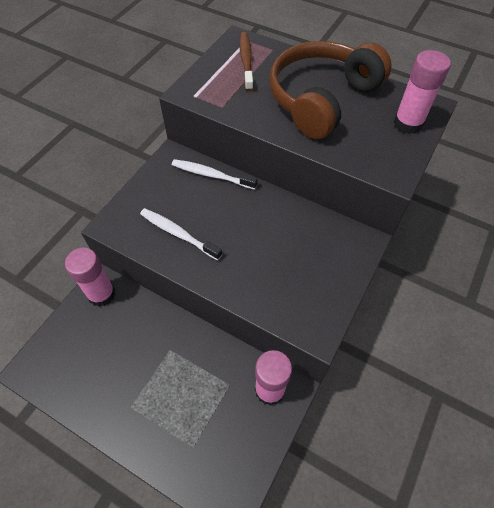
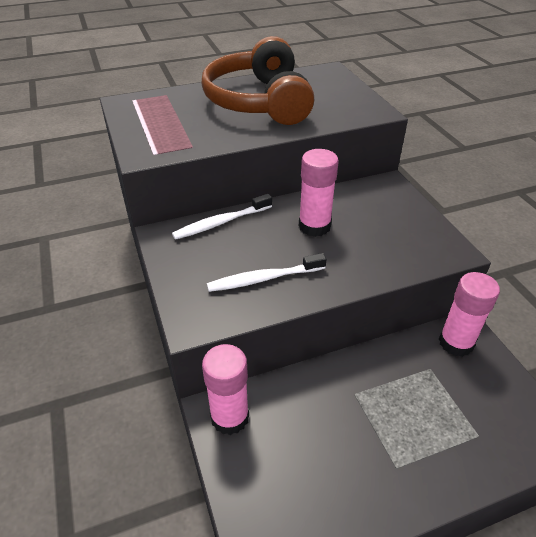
camera: 50 degrees left, 15 degrees down
(246, 61) = (158, 111): brown toothbrush -> none
(408, 123) = (335, 84): pink glue stick -> pink glue stick (314, 226)

